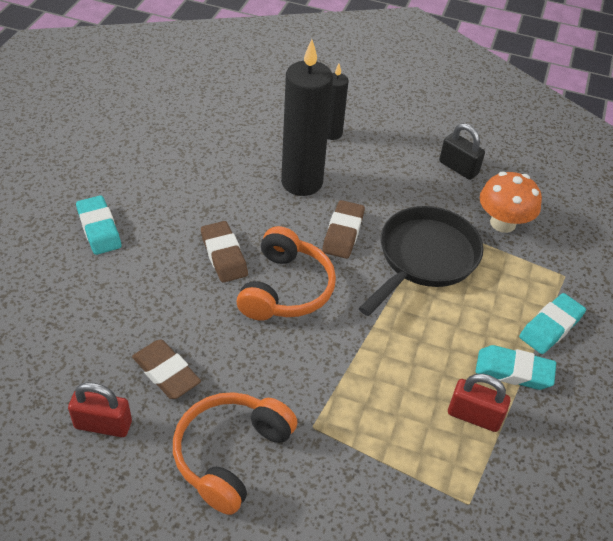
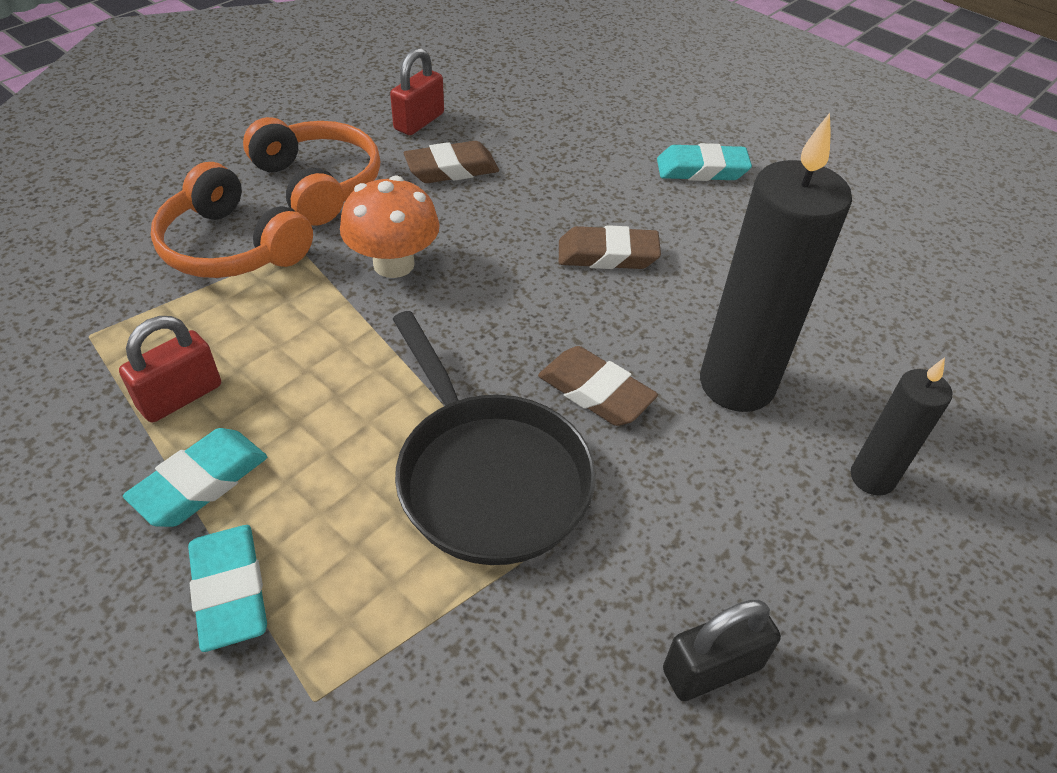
camera: 115 degrees right, 0 degrees up
(286, 289) = (516, 293): orange headphones -> orange headphones (231, 247)
(502, 223) = (510, 663): orange mushroom -> orange mushroom (394, 264)

